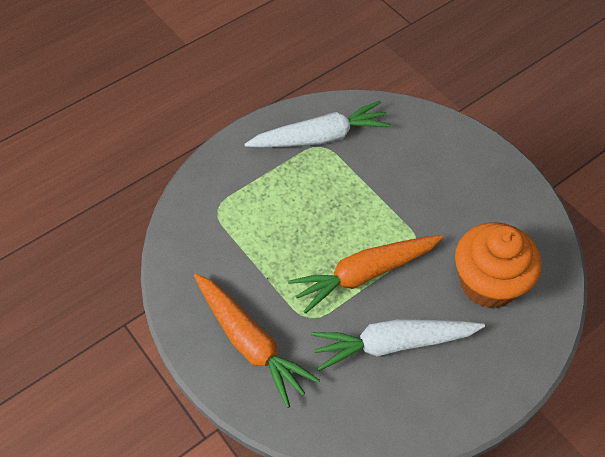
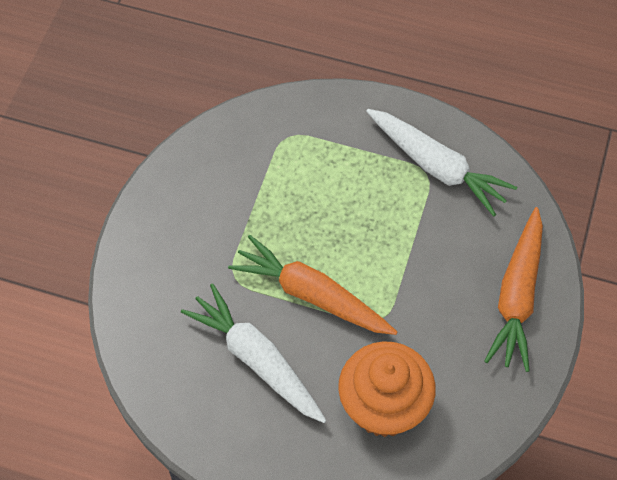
camera: 55 degrees right, 5 degrees up
(250, 343) = (176, 247): orange carrot -> orange carrot (517, 296)

